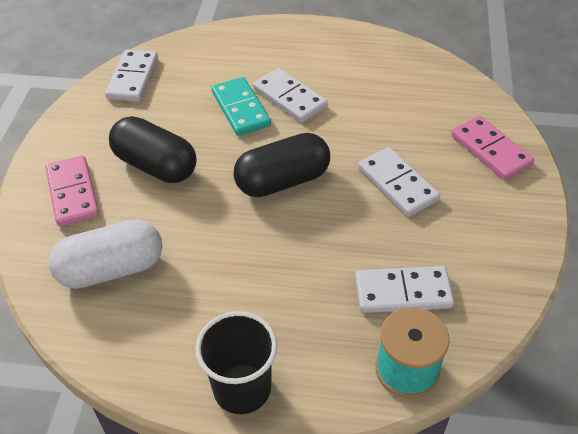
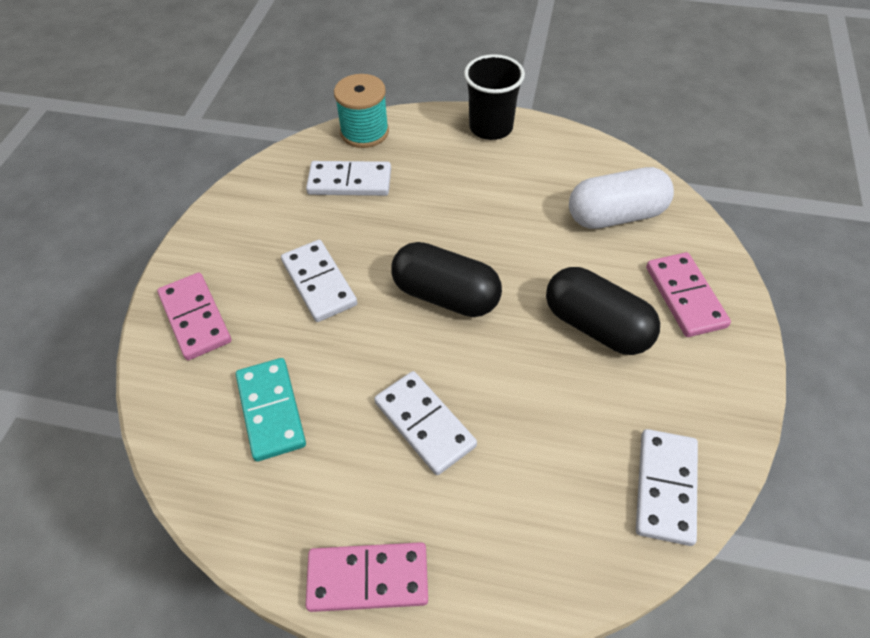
camera: 175 degrees left, 5 degrees up
(240, 109) = (495, 409): turquoise domino -> turquoise domino (271, 410)
(282, 181) = (445, 295): black capsule -> black capsule turned 45 degrees clockwise
(312, 33) = (368, 578): none -> pink domino

